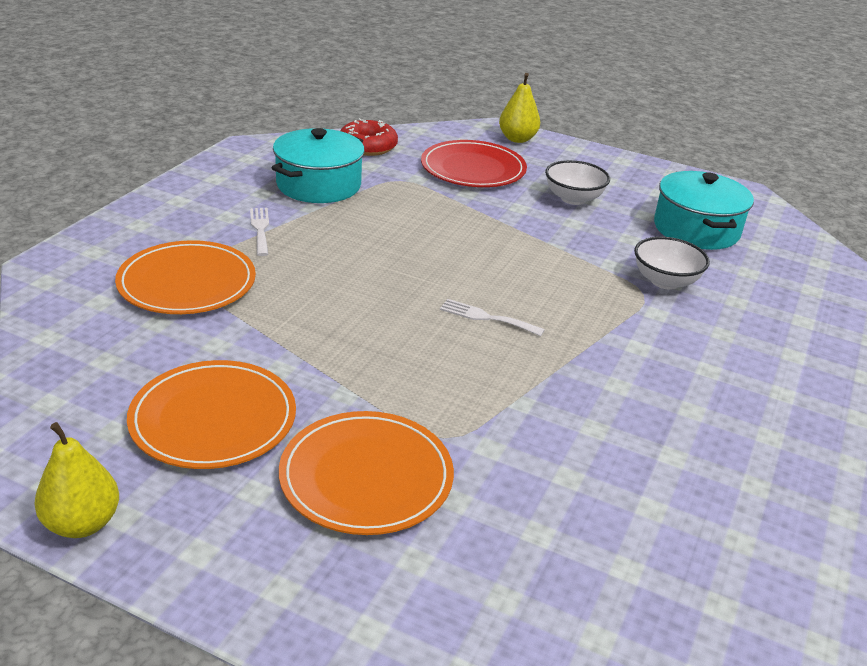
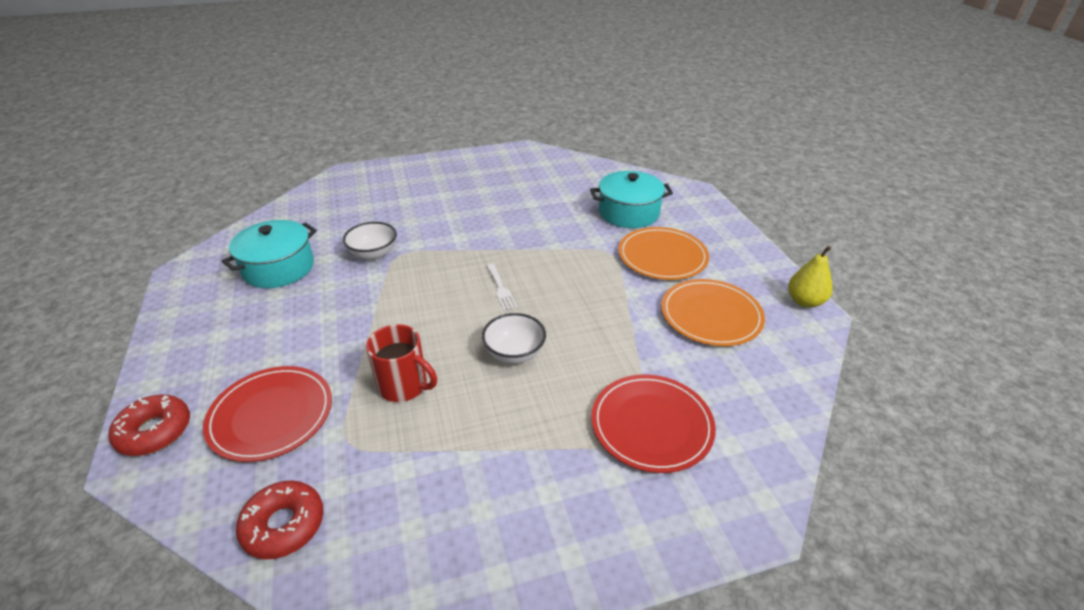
camera: 130 degrees left, 5 degrees up
(187, 283) = (651, 425): orange plate -> red plate
(260, 229) = (540, 454): white fork -> none
(318, 185) = (420, 486): turquoise pot -> turquoise pot (628, 213)
(423, 216) = (404, 386): none -> red mug
(517, 139) = (154, 431): yellow pear -> red donut
(573, 198) = (281, 334): white bowl -> white bowl (514, 353)

